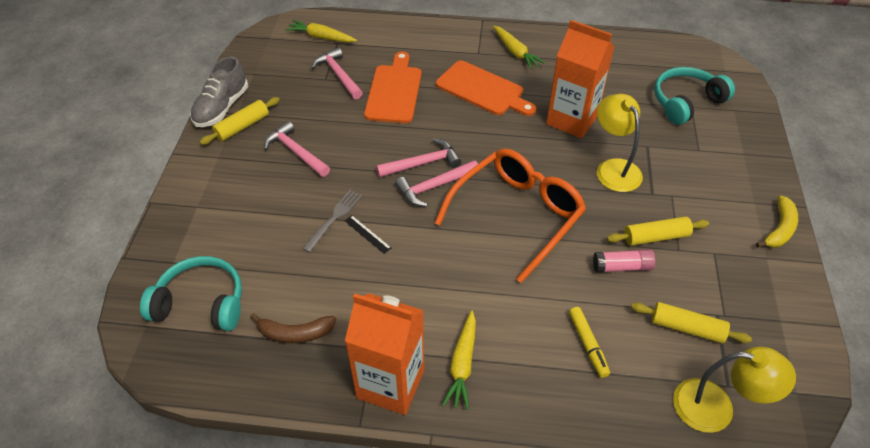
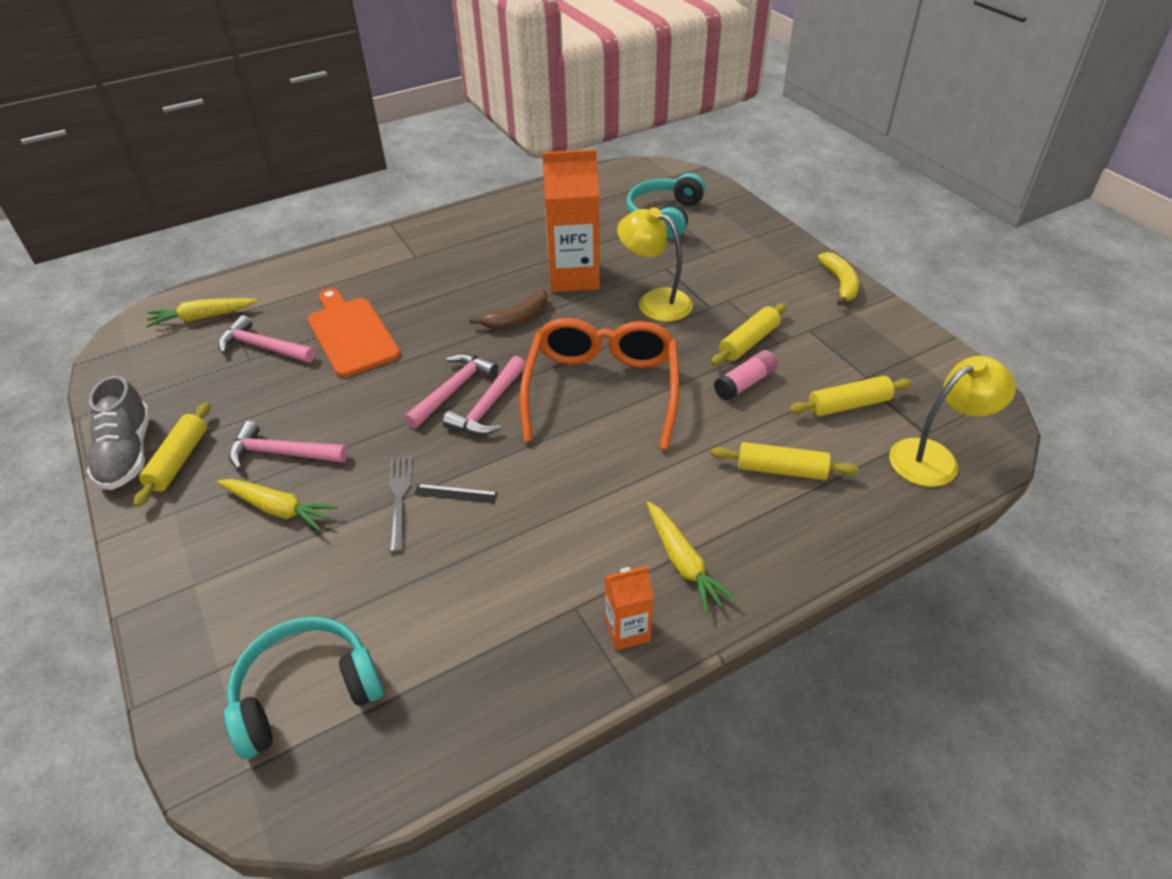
camera: 35 degrees left, 5 degrees down
(295, 333) = (466, 649): brown banana -> brown banana (517, 318)
(390, 384) = (627, 630): orange carton -> orange carton, size x0.50
(483, 90) = (454, 289): orange cutting board -> none
(515, 52) = (456, 240): yellow carrot -> yellow carrot (278, 509)
(587, 345) = (781, 470): yellow marker -> yellow rolling pin

